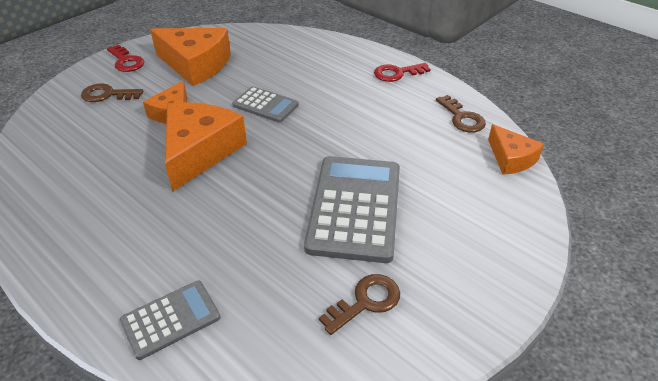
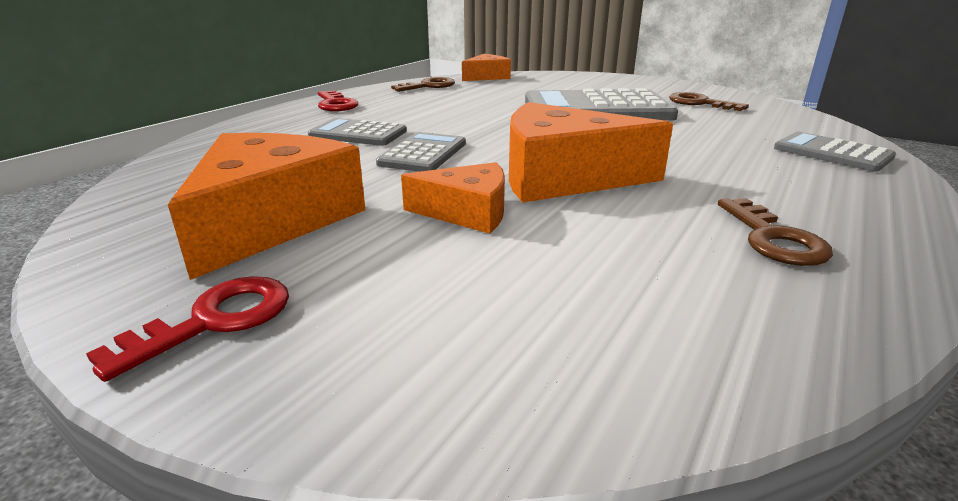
camera: 100 degrees left, 15 degrees down
(107, 95) = (411, 304): brown key -> brown key (773, 239)
(316, 83) = (358, 134): none -> grey calculator

